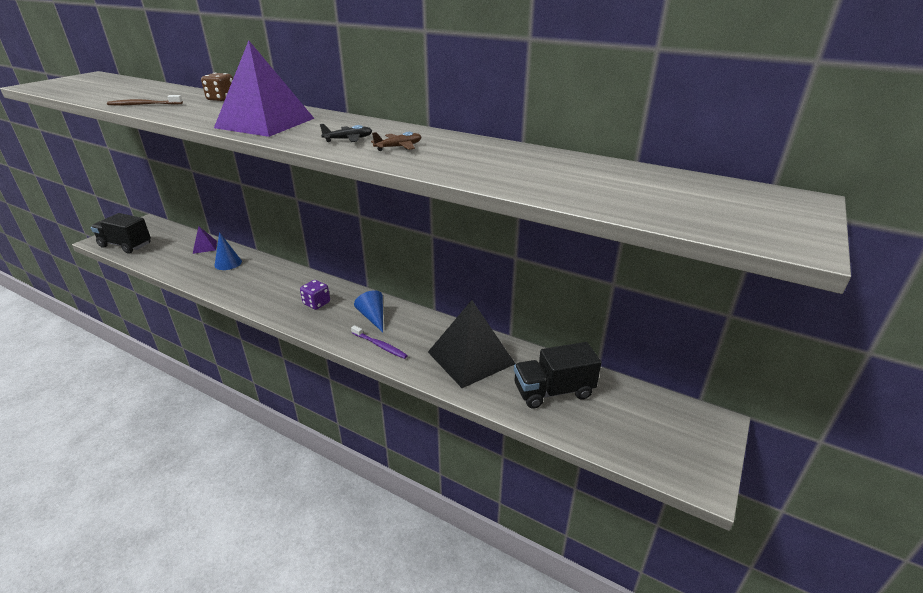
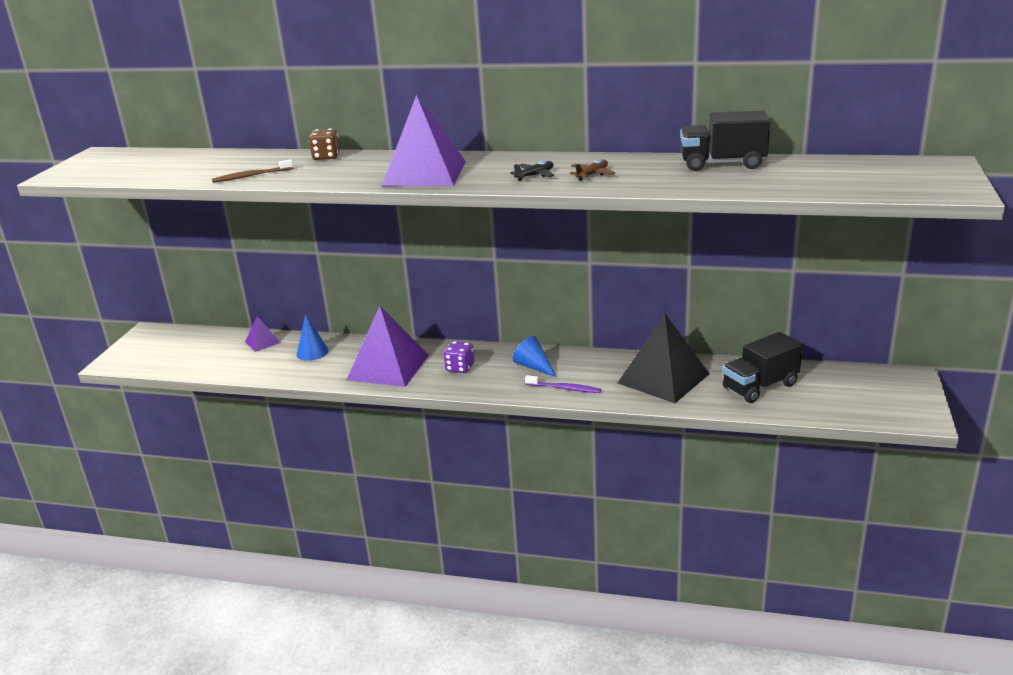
camera: 15 degrees left, 5 degrees down
(125, 245) = (155, 360): black truck -> black truck (722, 164)
(266, 289) = (388, 367): none -> purple pyramid

